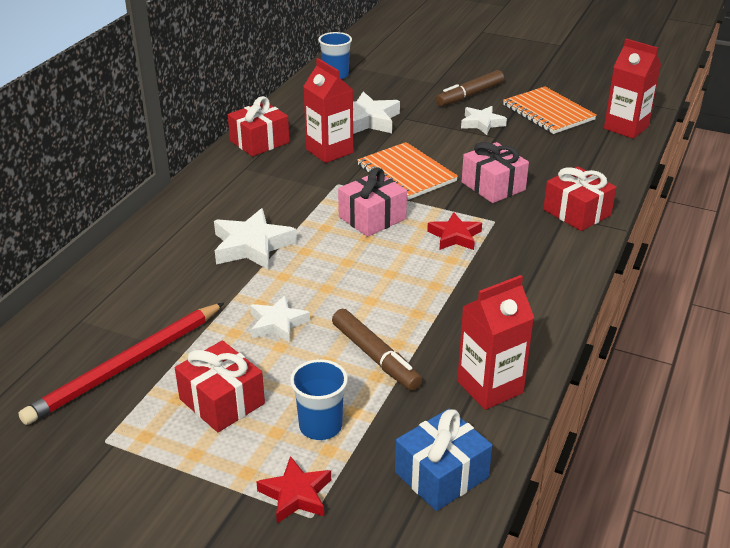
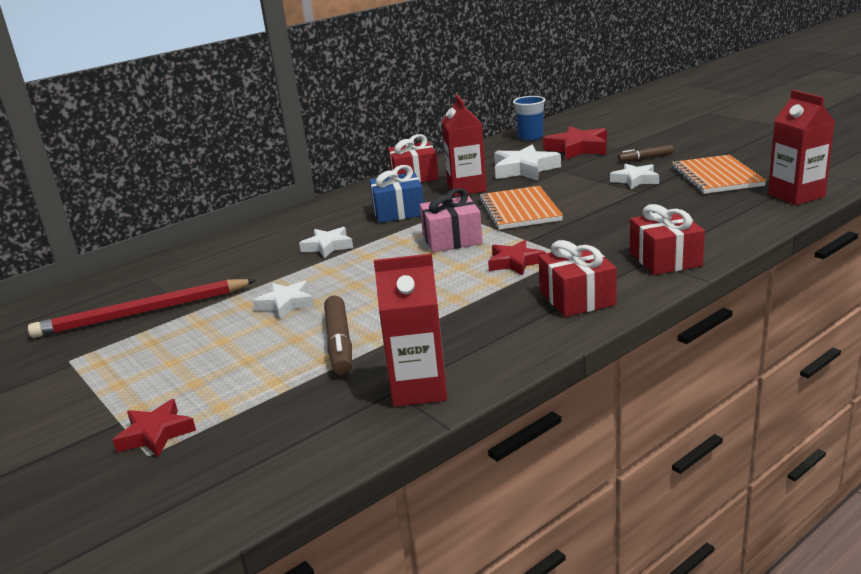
camera: 30 degrees right, 10 degrees down
(222, 401) = (180, 351): red gift -> red gift (577, 298)
(252, 246) = (328, 246): white star -> white star, size x0.65
(320, 426) = (234, 386): blue cup -> none
(396, 87) = (578, 148): none -> red star
(441, 475) = (293, 451): blue gift -> blue gift (398, 212)
(470, 95) = (646, 158): brown marker -> brown marker, size x0.64
(493, 186) = (595, 228): pink gift -> none

